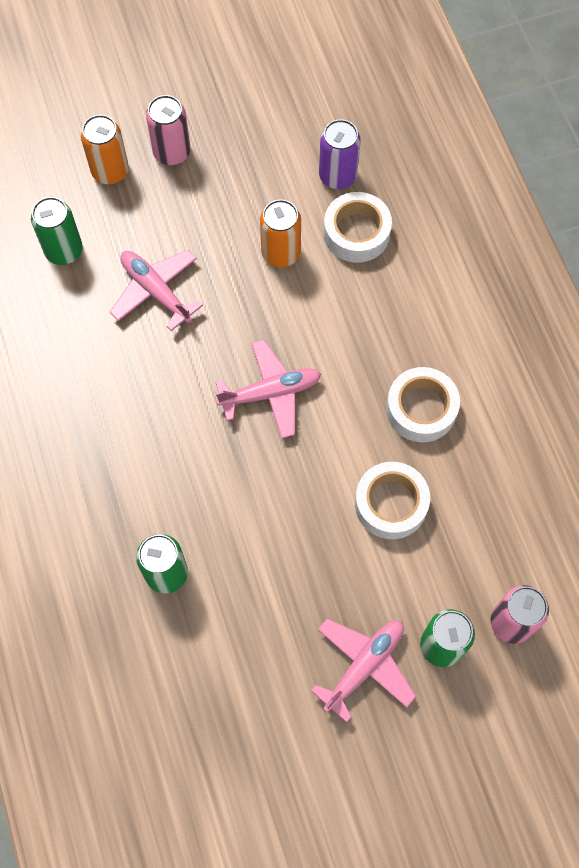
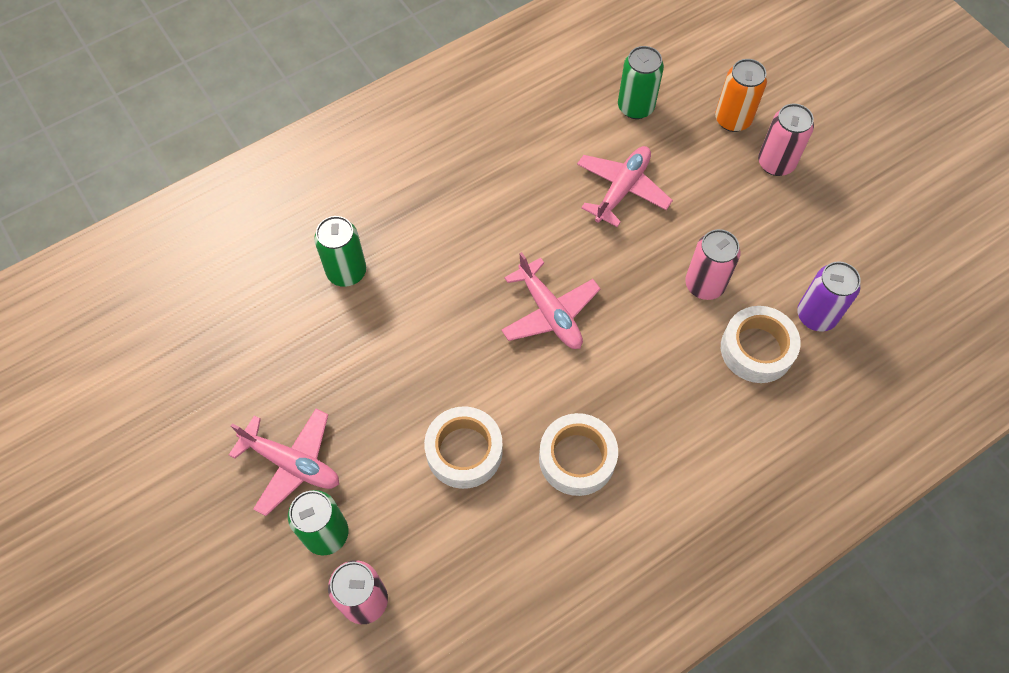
camera: 75 degrees right, 5 degrees down
(281, 253) = (704, 284): orange can -> pink can

